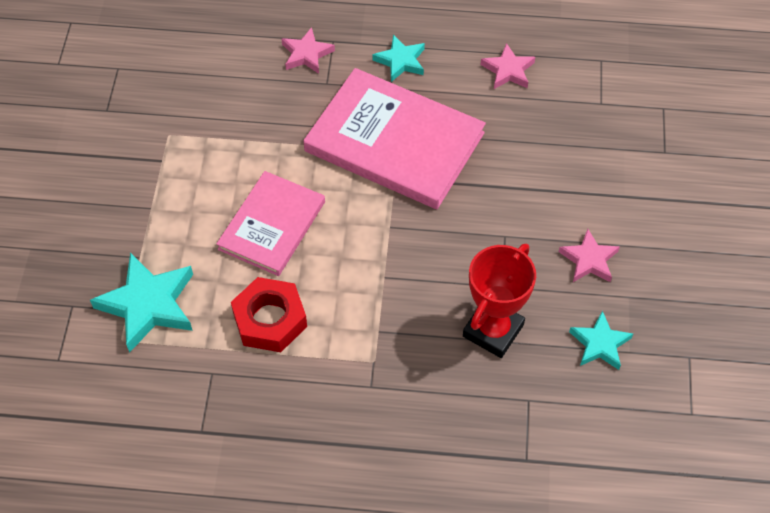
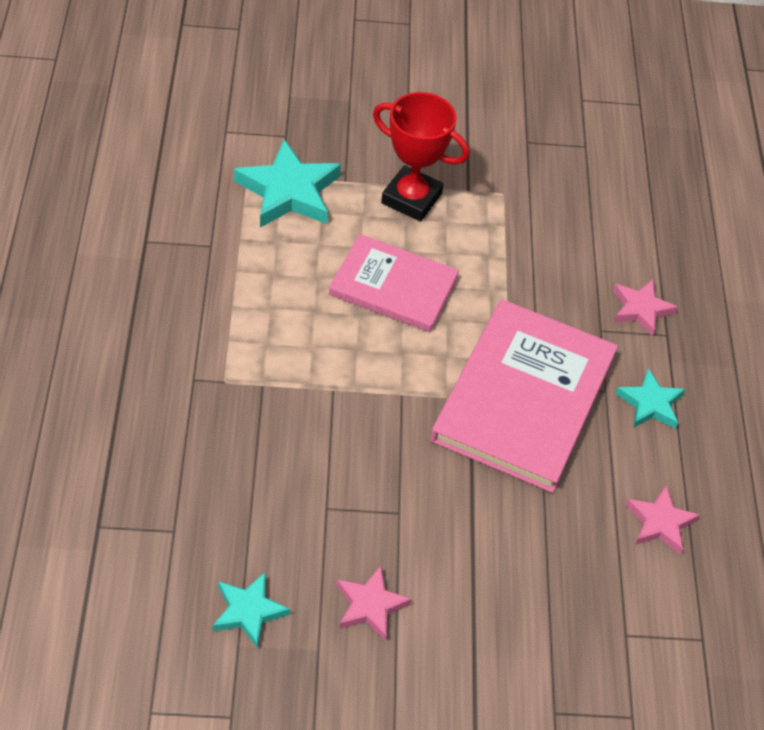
camera: 80 degrees right, 5 degrees down
(270, 320) = (274, 289): red nut -> none
(493, 330) = (265, 496): red trophy -> red trophy (411, 198)

